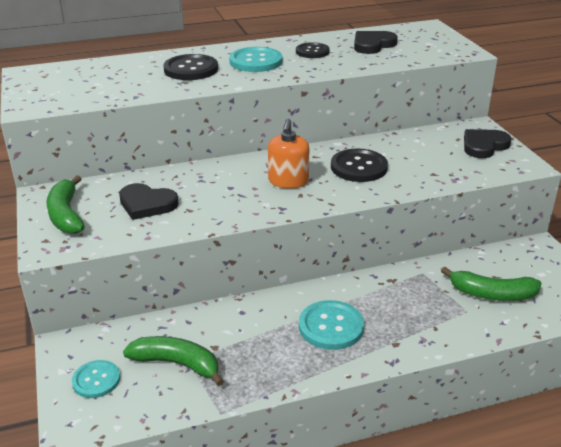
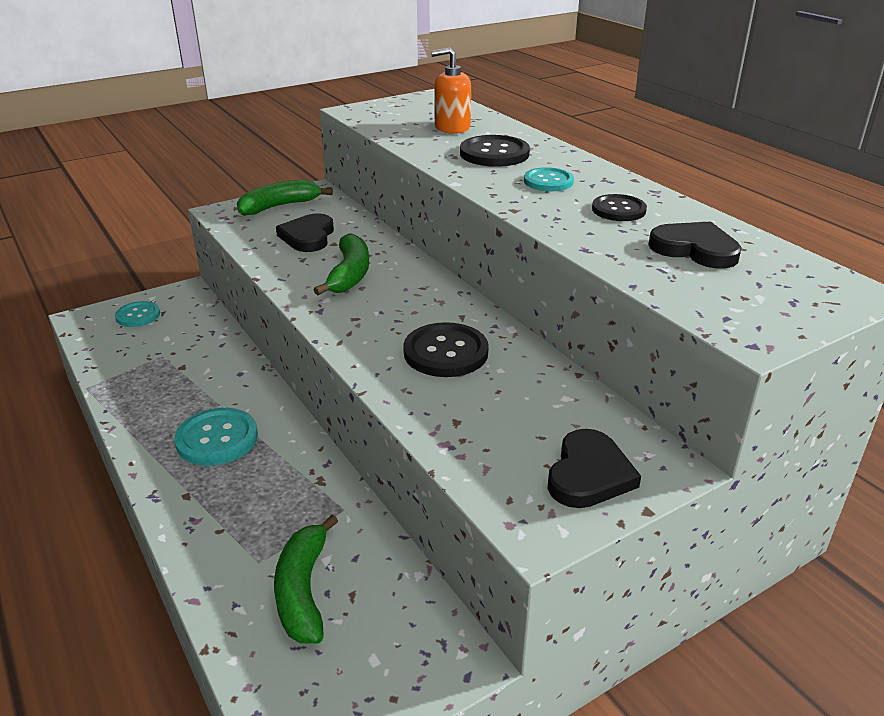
camera: 75 degrees right, 0 degrees up
(177, 364) = (157, 350): green banana -> green banana (349, 274)
(255, 61) = (548, 181): turquoise button -> turquoise button, size x0.66
(288, 181) = (385, 306): orange soap dispenser -> orange soap dispenser (452, 127)
(484, 146) = (589, 474): black heart -> black heart turned 75 degrees clockwise

